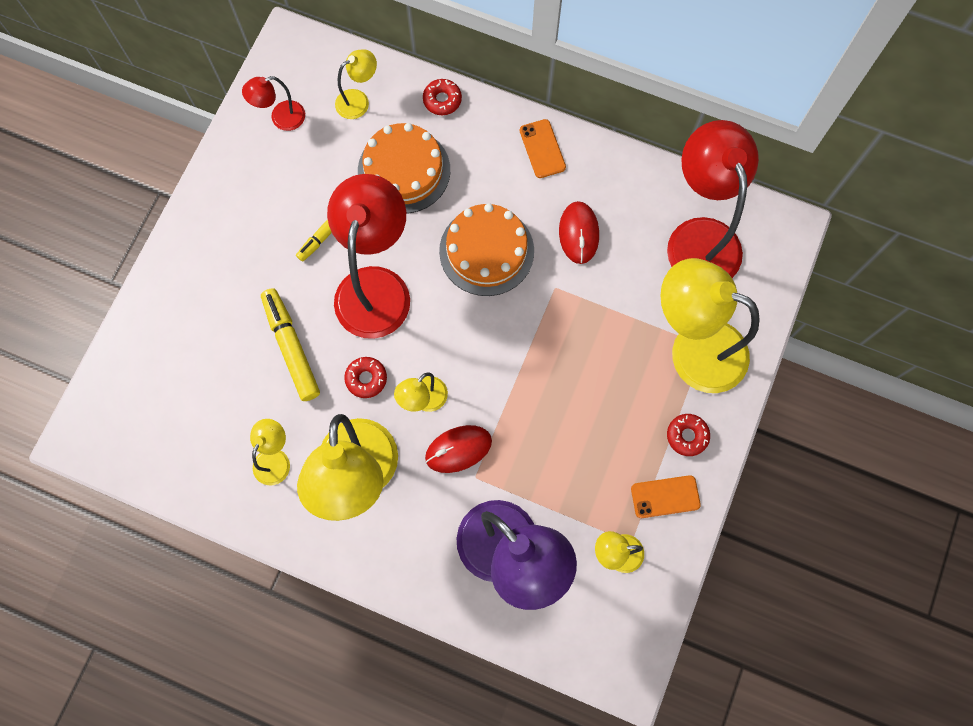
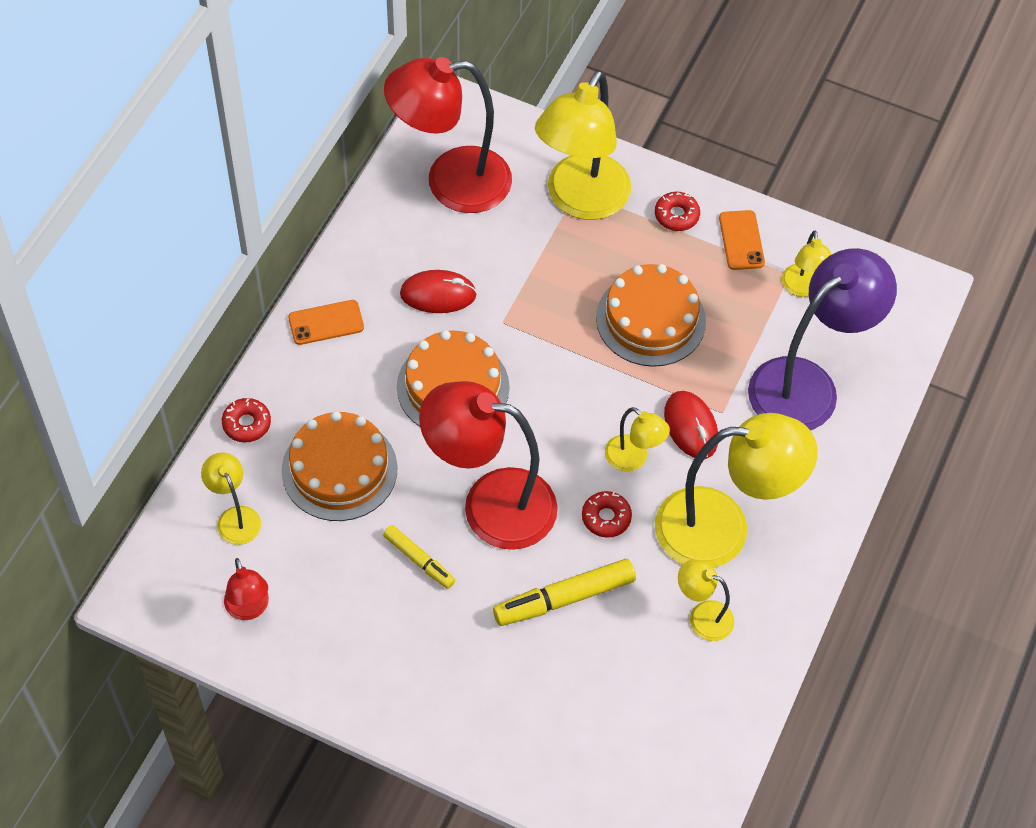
camera: 90 degrees left, 15 degrees down
(568, 413) = (650, 319): none -> orange cake

